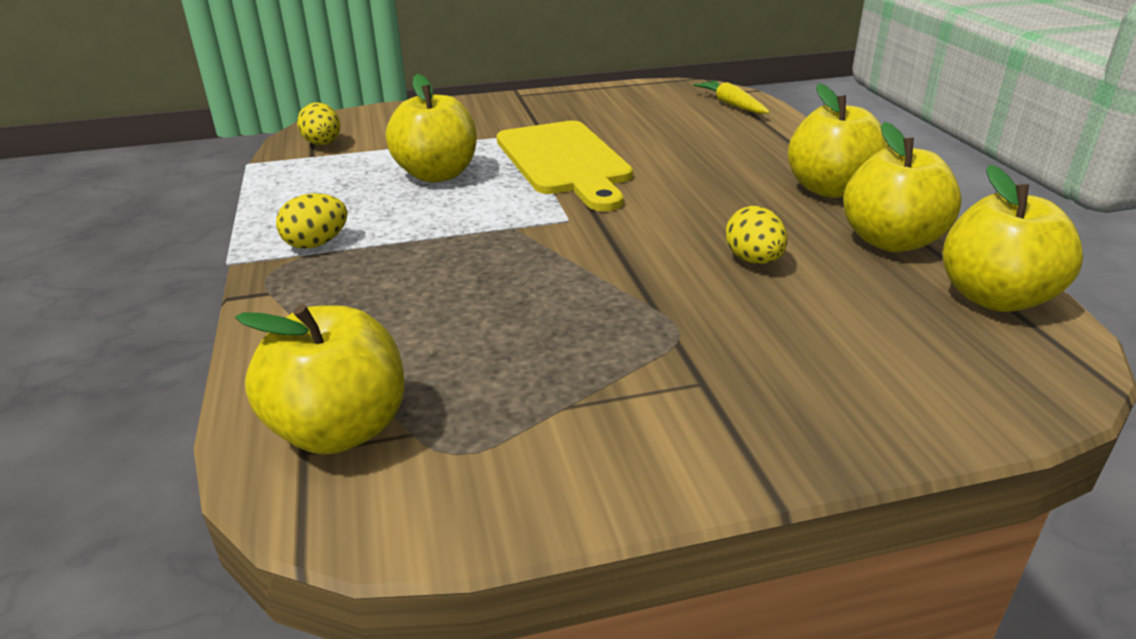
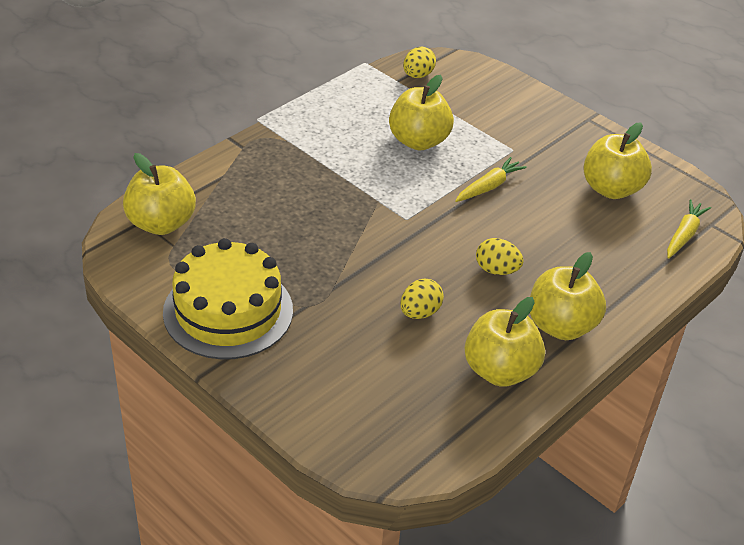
camera: 55 degrees right, 10 degrees up
(316, 244) = (299, 138): yellow egg -> yellow egg (496, 270)
(565, 161) = (489, 186): yellow cutting board -> yellow carrot
(635, 421) = (228, 311): none -> yellow cake
(994, 298) = (457, 430): yellow apple -> yellow apple (611, 189)

